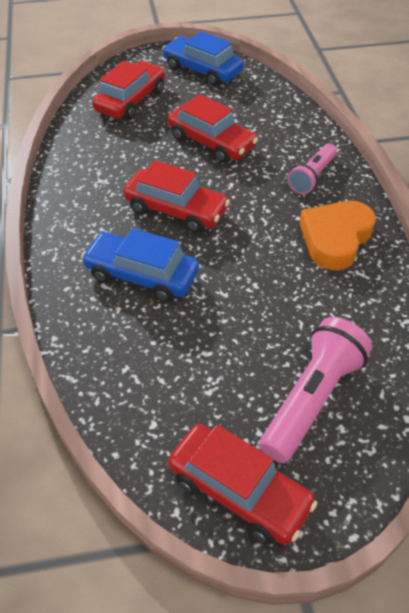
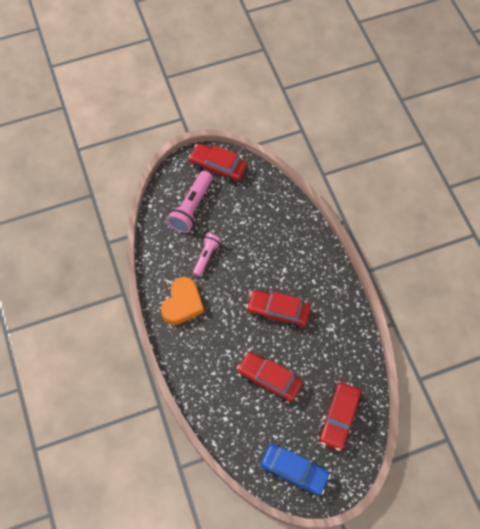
camera: 170 degrees right, 15 degrees up
(142, 275) = (284, 261): blue car -> none
(312, 177) = (198, 354): pink flashlight -> pink flashlight (206, 256)

